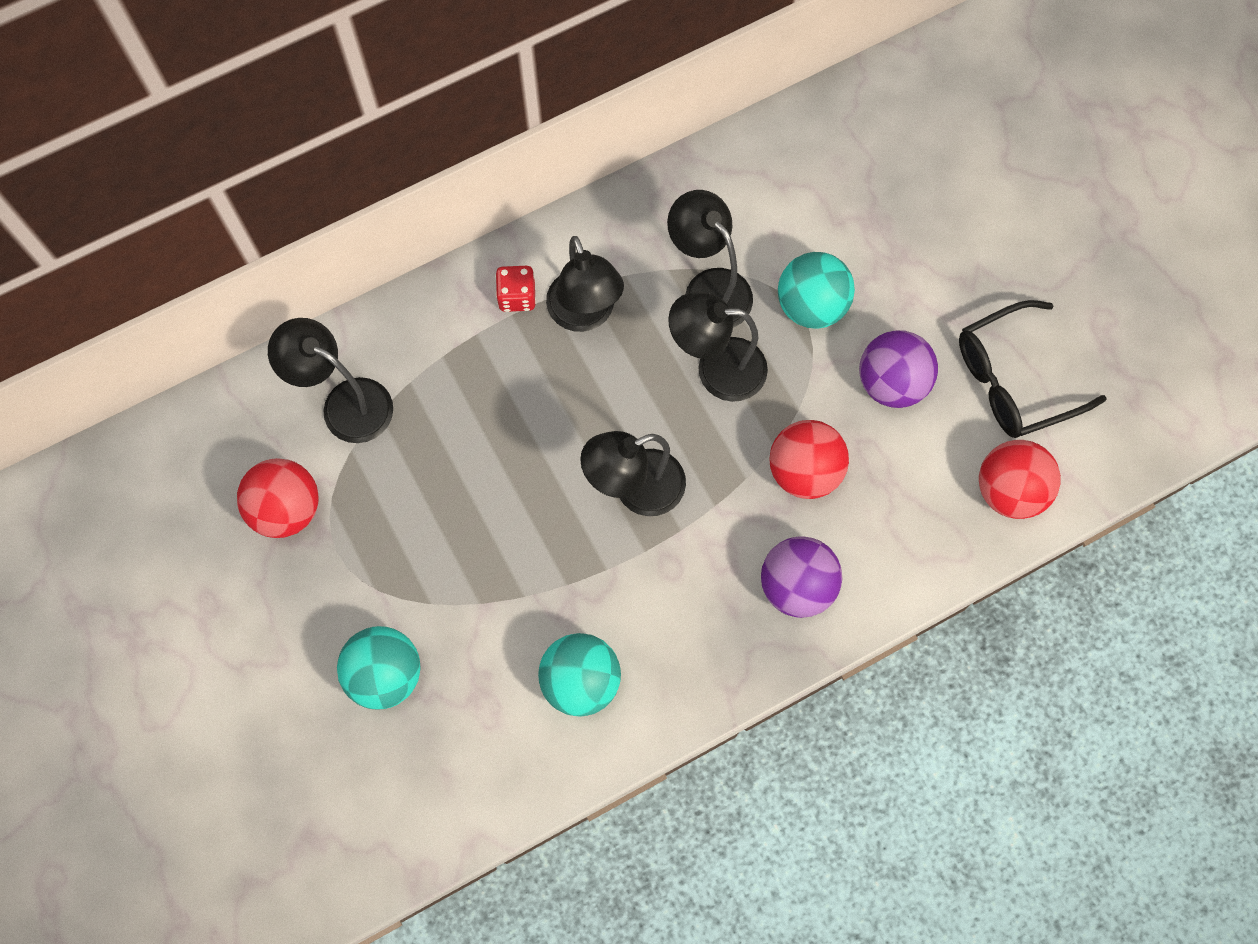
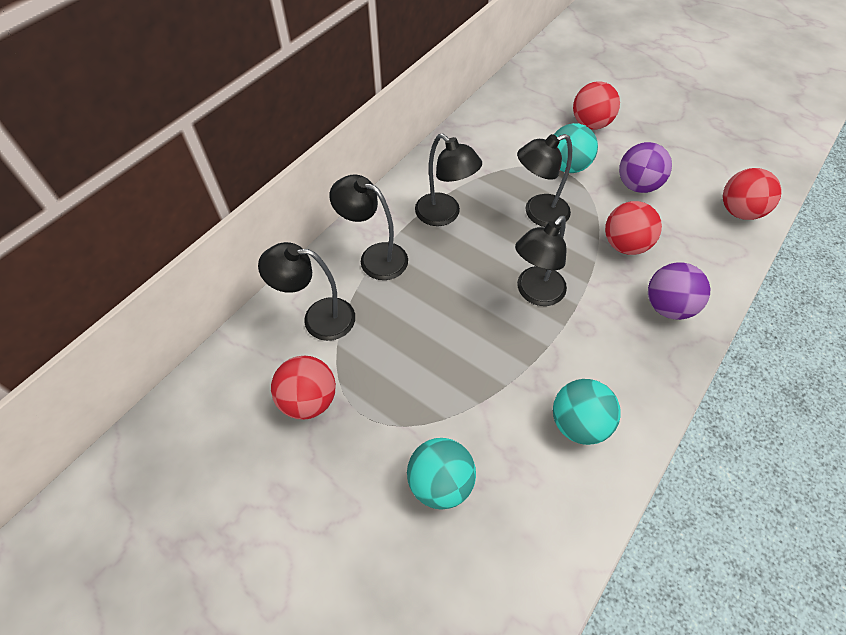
camera: 25 degrees left, 15 degrees down
(517, 296) = (398, 221): red dice -> none
(708, 288) = (506, 178): black lamp -> black lamp (374, 257)
(899, 241) = (590, 124): none -> red ball
(1013, 380) = (696, 162): black glasses -> none

